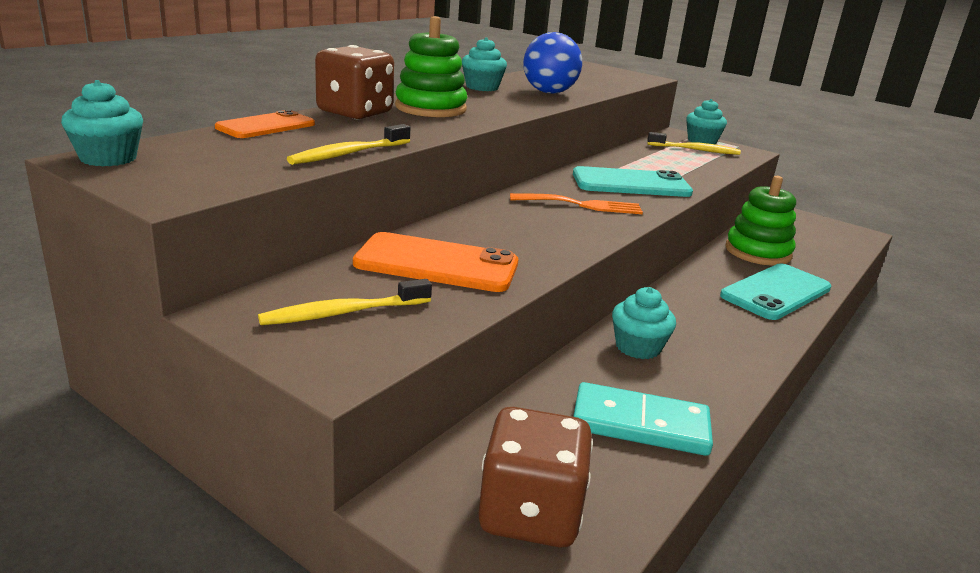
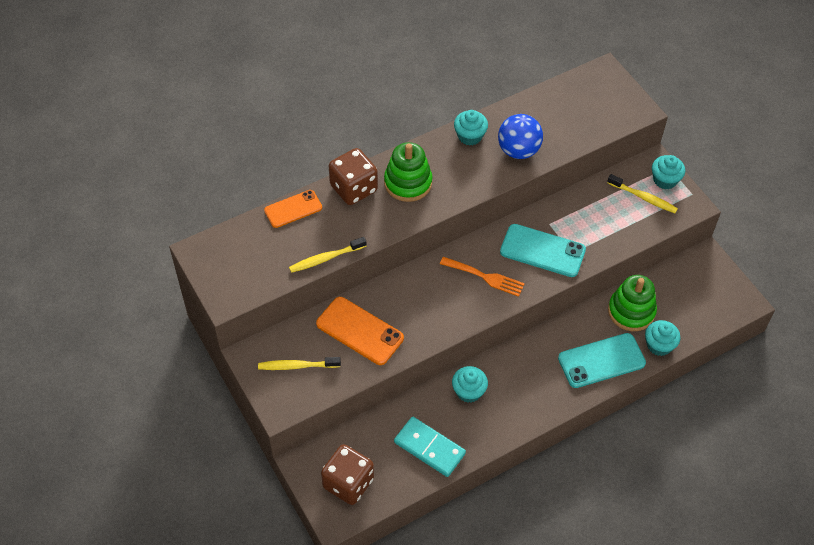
camera: 25 degrees right, 30 degrees up
(108, 158) = (205, 250): turquoise cupcake -> turquoise cupcake (659, 345)

